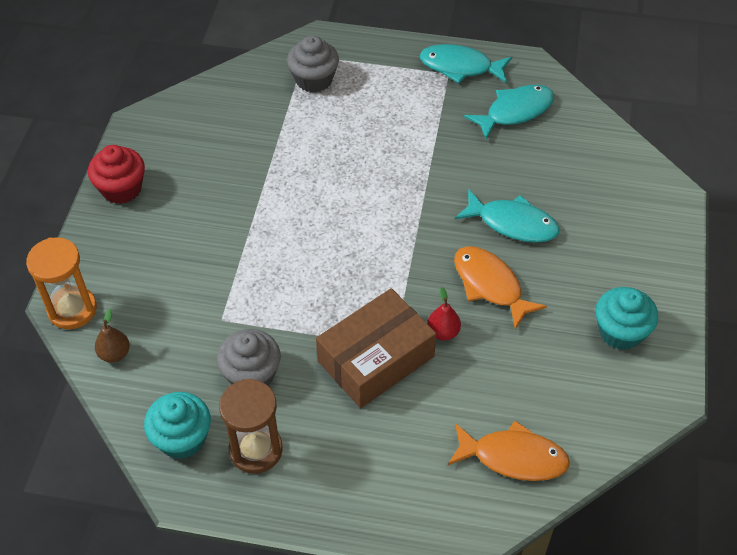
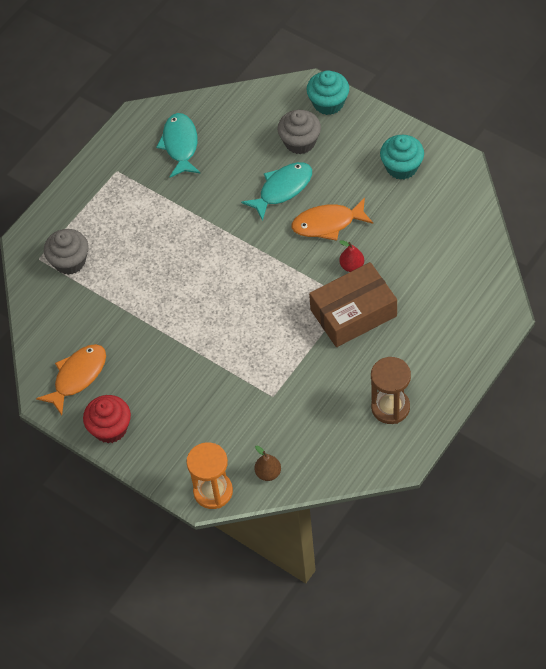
camera: 60 degrees left, 5 degrees up
(182, 438) = (360, 449): turquoise cupcake -> turquoise cupcake (328, 103)
(251, 374) = (329, 391): grey cupcake -> grey cupcake (300, 142)
(376, 359) = (353, 313): brown box -> brown box turned 75 degrees clockwise
(460, 67) = (114, 161): turquoise fish -> none
(513, 457) = (464, 264): orange fish -> orange fish (77, 376)

